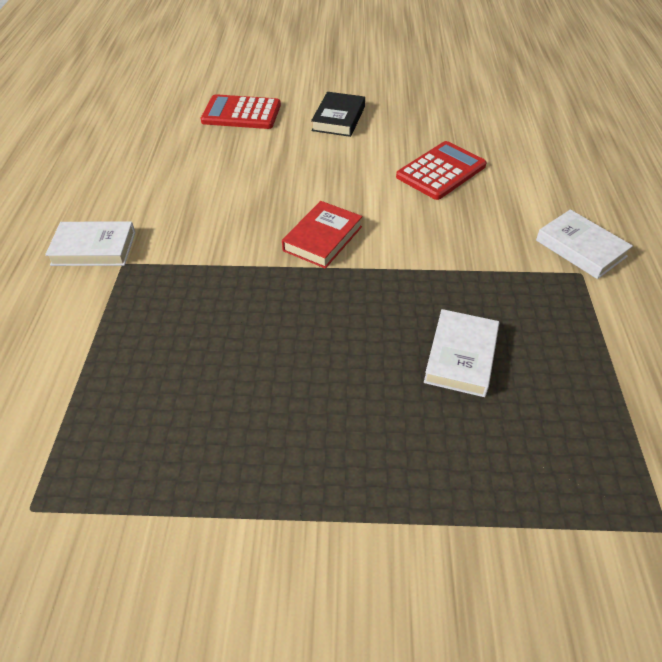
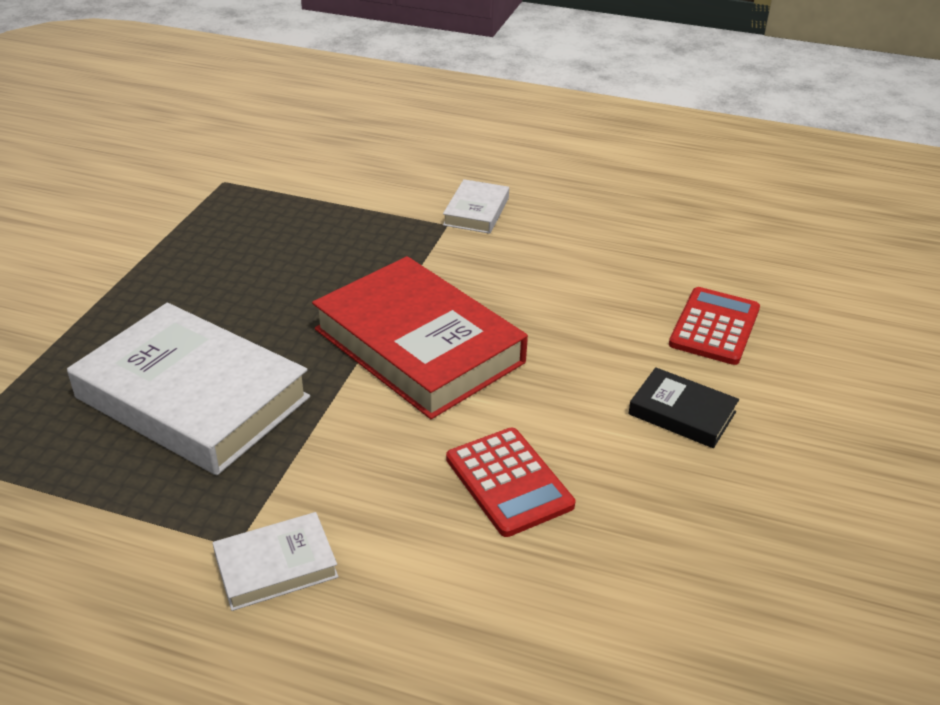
camera: 105 degrees right, 10 degrees down
(322, 238) = (418, 346): red book -> red book, size x2.15
(461, 356) = (193, 397): white book -> white book, size x2.15

